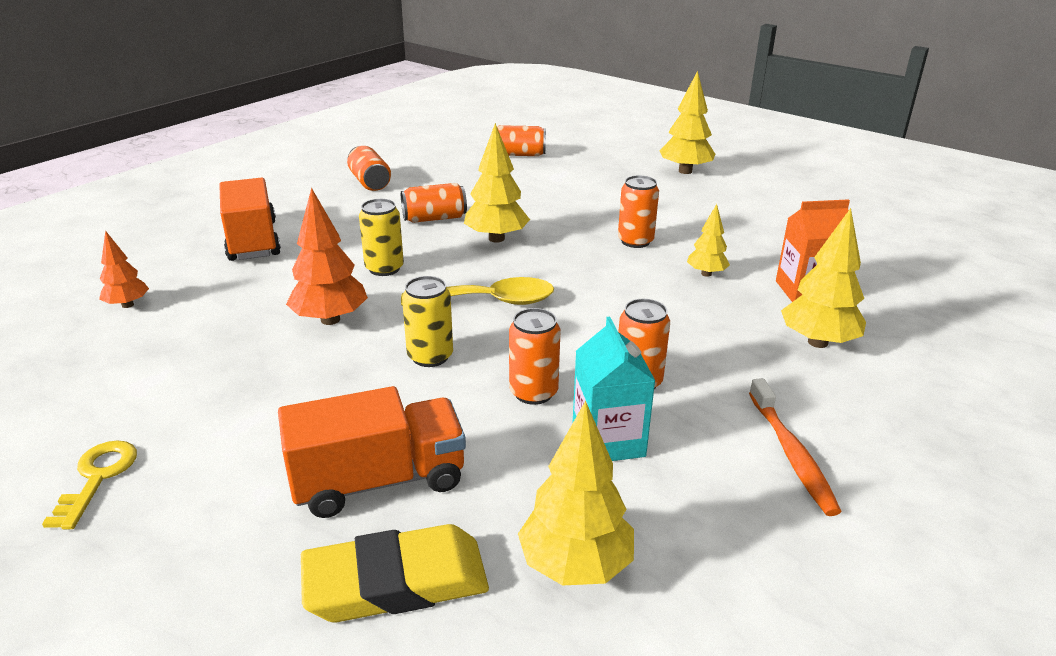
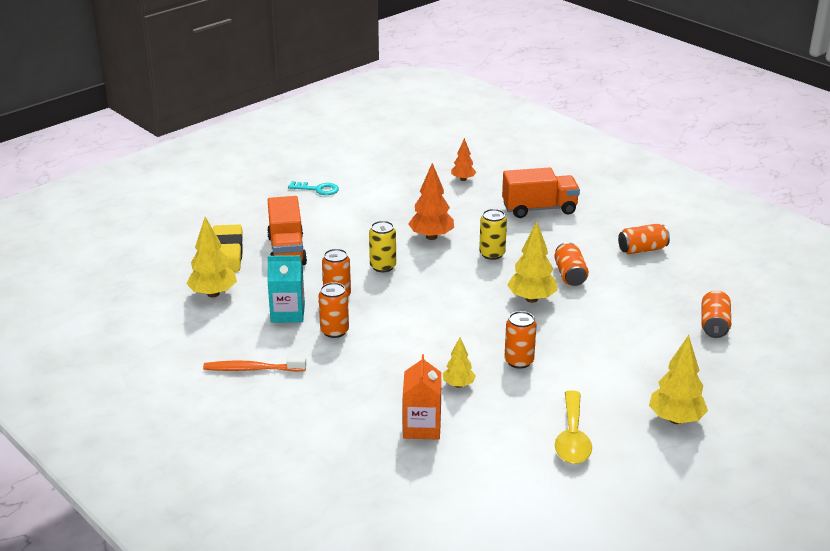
camera: 100 degrees right, 0 degrees up
(97, 478) = (317, 189): yellow key -> turquoise key
(490, 301) = (440, 290): yellow spoon -> yellow spoon (572, 438)
(817, 342) = (352, 411): yellow tree -> none

